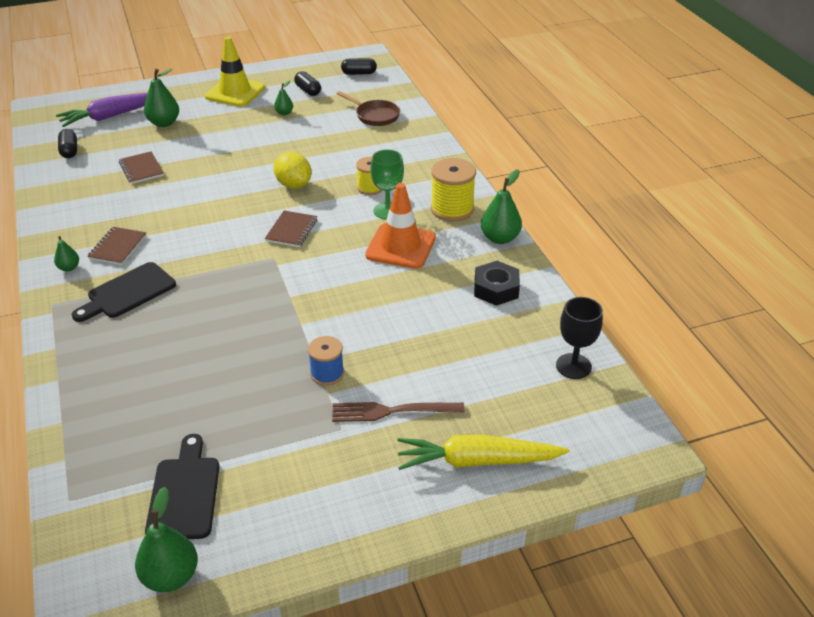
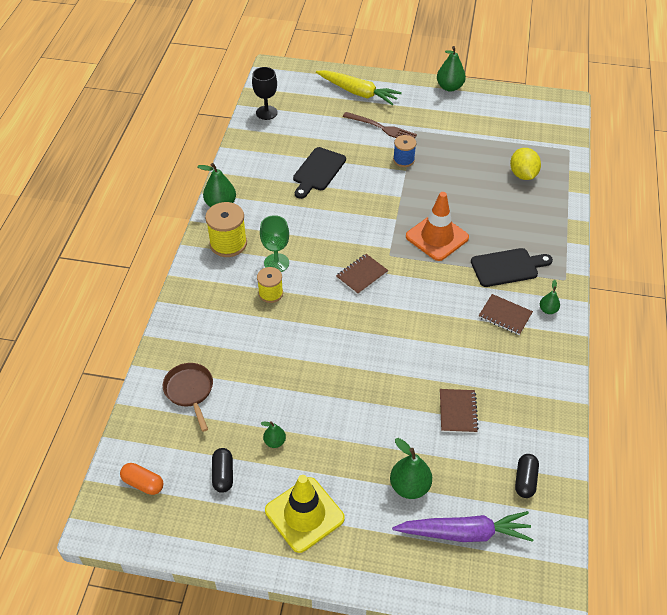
camera: 150 degrees left, 10 degrees up
(118, 247) = (505, 316): brown notebook -> brown notebook turned 75 degrees clockwise
(171, 576) = (526, 102): green pear -> green pear (449, 87)
(184, 493) = (509, 131): black cutting board -> black cutting board (318, 171)
(293, 185) = (330, 325): yellow lemon -> yellow lemon (523, 175)
(359, 73) = (143, 483): black capsule -> orange capsule
(401, 246) = (293, 226): orange traffic cone -> orange traffic cone (437, 237)
(496, 289) = (261, 170): black nut -> none

